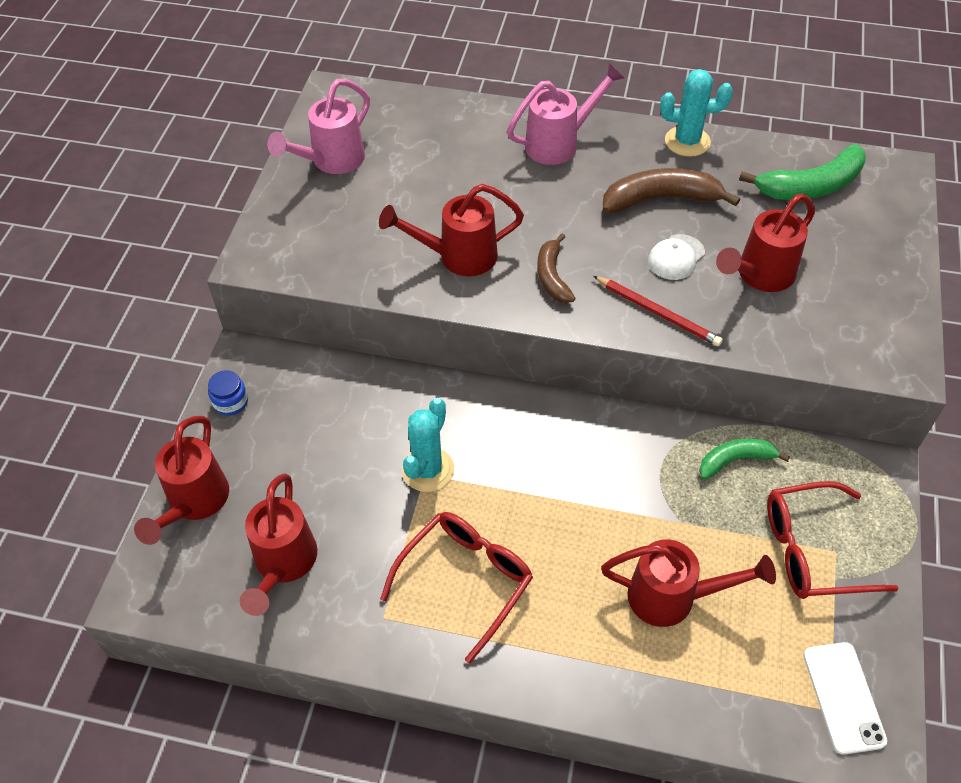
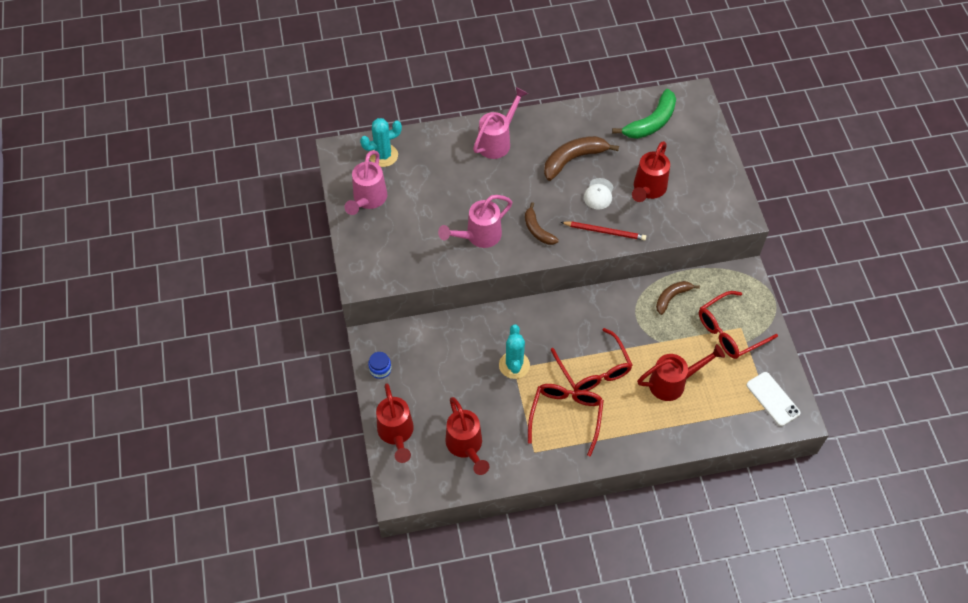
camera: 25 degrees left, 5 degrees up
(457, 257) = (478, 236): red watering can -> pink watering can
(550, 524) = (594, 369): none -> red glasses
(687, 141) = (570, 115): turquoise cactus -> turquoise cactus (383, 155)
(735, 460) = (672, 297): green banana -> brown banana

